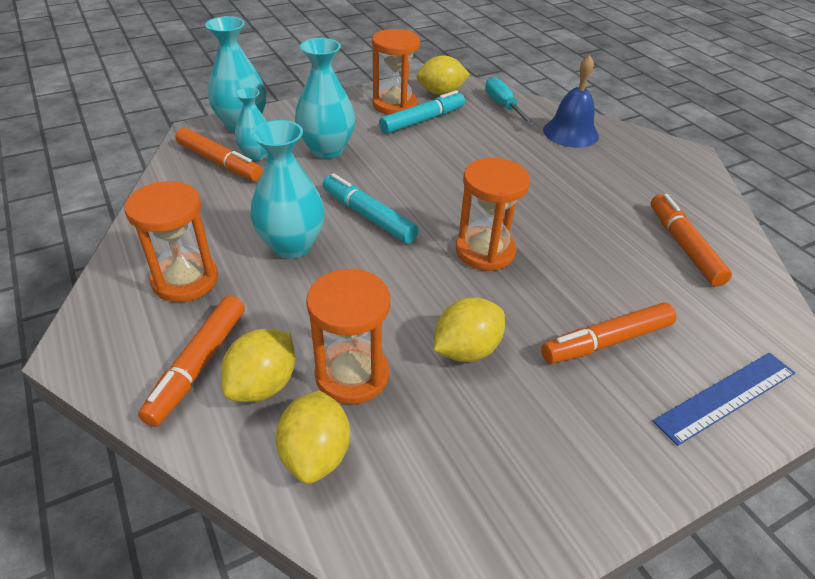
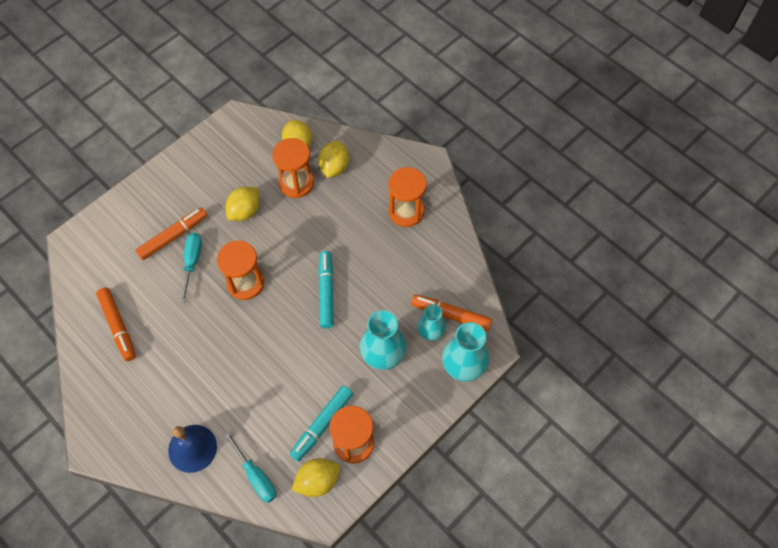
camera: 165 degrees right, 20 degrees up
(198, 365) = (368, 168): orange marker -> none
(292, 246) = (362, 253): turquoise vase -> none
(368, 216) = (326, 292): turquoise marker -> turquoise marker turned 120 degrees counterclockwise
(570, 296) = (192, 262): none -> turquoise screwdriver
(726, 396) = (117, 221): blue ruler -> none

